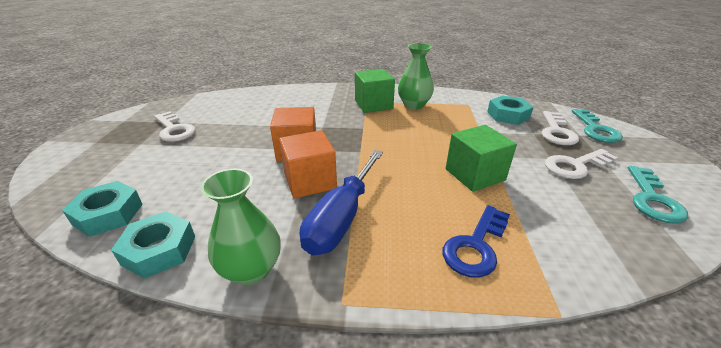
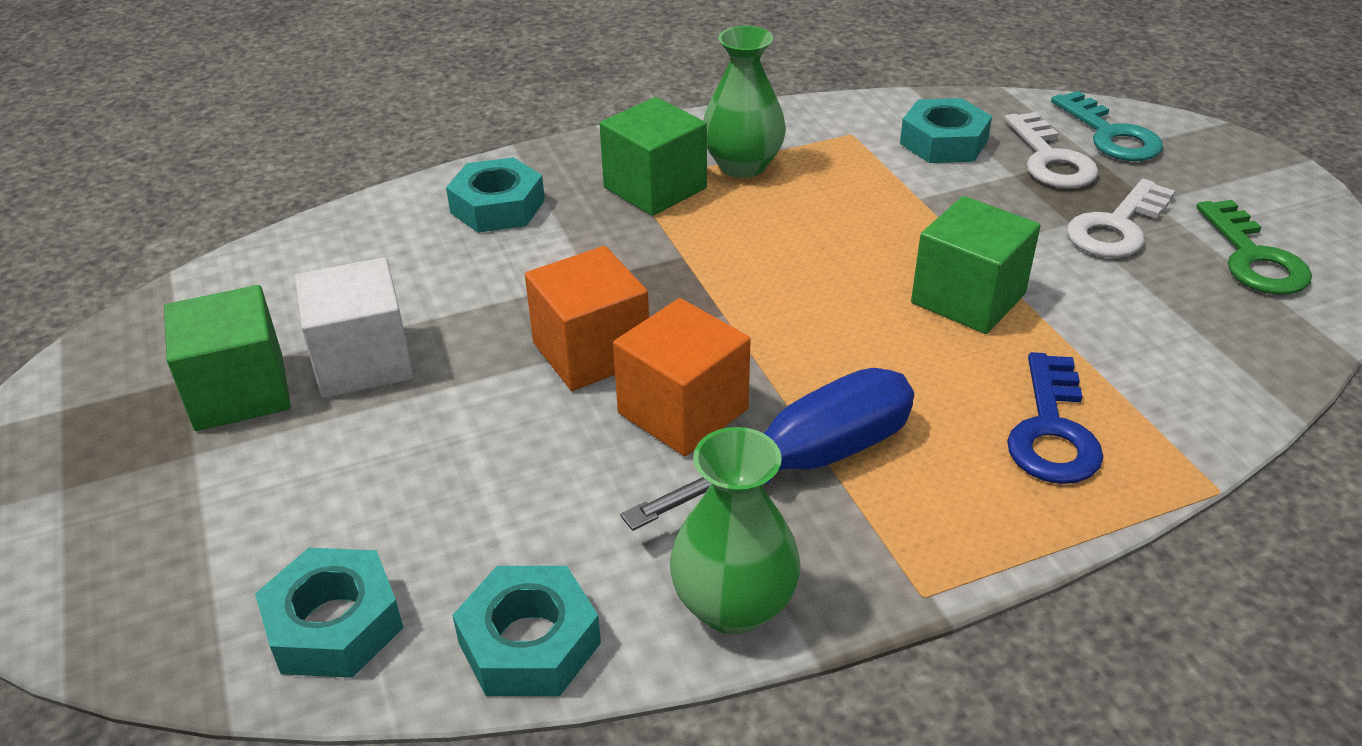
camera: 25 degrees left, 5 degrees up
(174, 130) = (240, 392): white key -> green cube
(220, 131) = (363, 361): none -> white cube
(313, 98) = (497, 207): none -> turquoise nut
(341, 218) = (805, 462): blue screwdriver -> blue screwdriver turned 120 degrees counterclockwise
(652, 199) = (1254, 258): turquoise key -> green key

